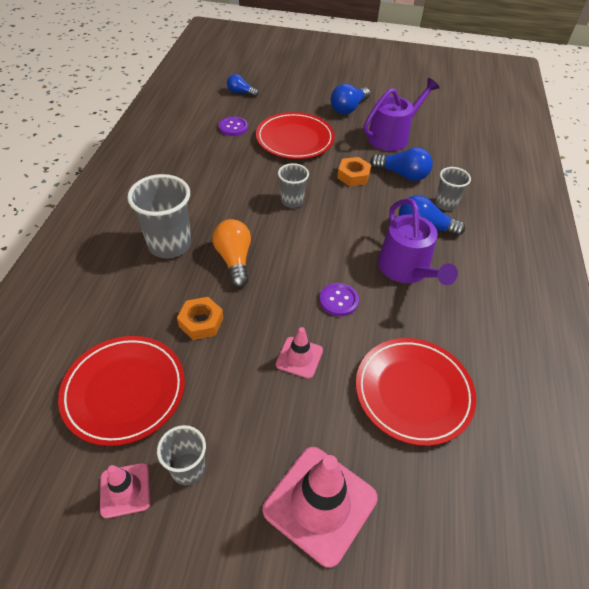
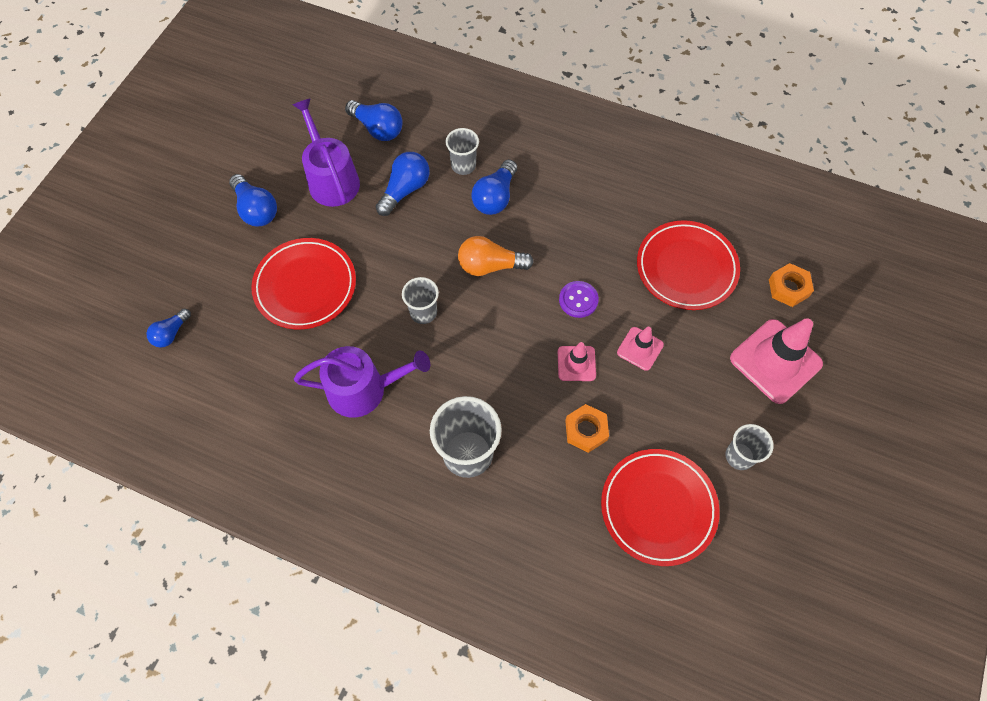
camera: 75 degrees left, 15 degrees up
(125, 490) = (754, 508): pink traffic cone -> pink traffic cone (576, 363)
(233, 127) = (255, 355): purple button -> none
(234, 260) = (505, 387): orange light bulb -> orange light bulb (490, 266)
(353, 175) = (394, 239): orange nut -> orange nut (788, 288)
(406, 269) = (549, 230): purple watering can -> purple watering can (364, 389)
(452, 151) = (377, 128): none -> blue light bulb

